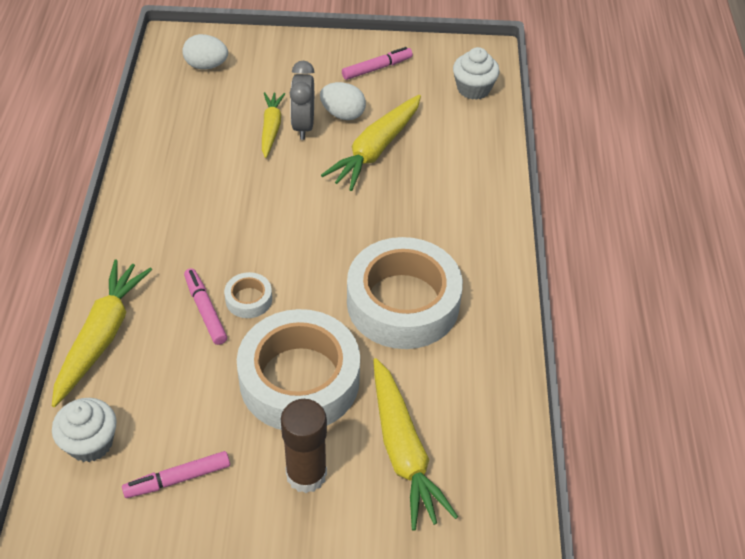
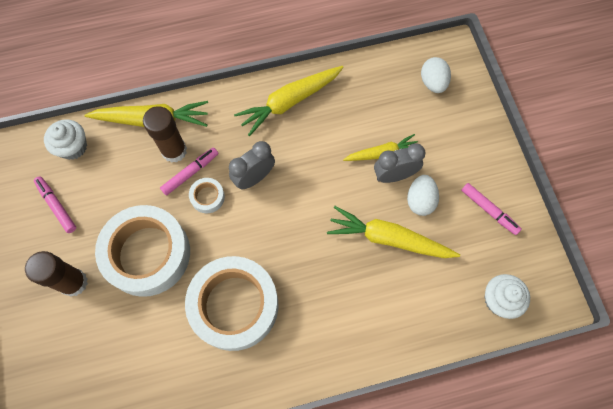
camera: 75 degrees right, 20 degrees up
(163, 321) = (174, 151): none -> brown glue stick
(245, 247) = (254, 178): none -> grey clock
(403, 451) = (104, 342): yellow carrot -> yellow carrot (289, 102)

